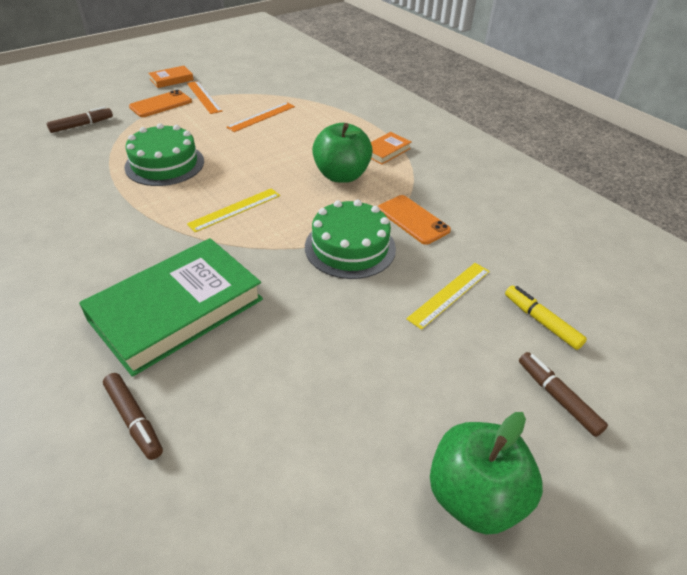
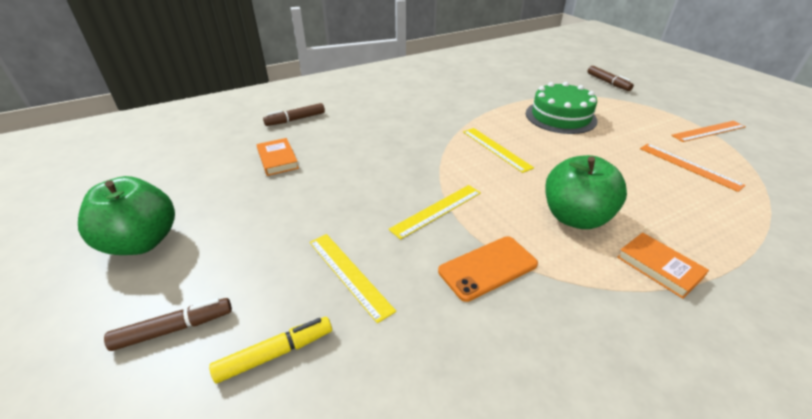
camera: 100 degrees right, 5 degrees down
(161, 104) = (671, 110): orange phone -> none
(171, 79) = (733, 113): orange book -> orange book (278, 159)
(177, 309) = (377, 128): green book -> none
(350, 247) = (437, 210): green cake -> yellow ruler

